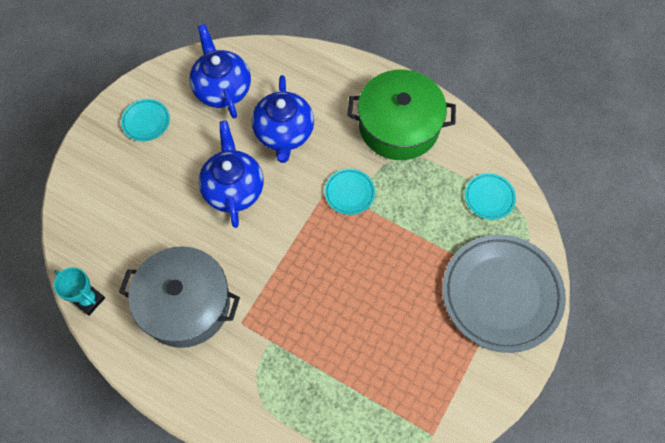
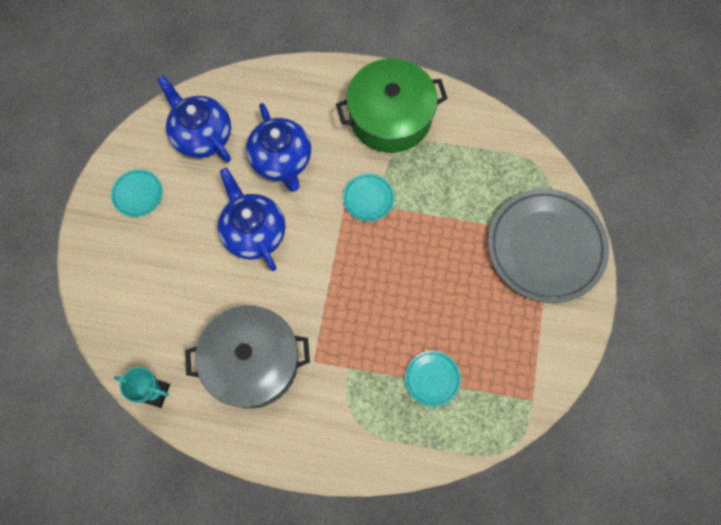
camera: 20 degrees left, 5 degrees up
(489, 197) = (501, 159): turquoise plate -> turquoise plate (432, 379)

